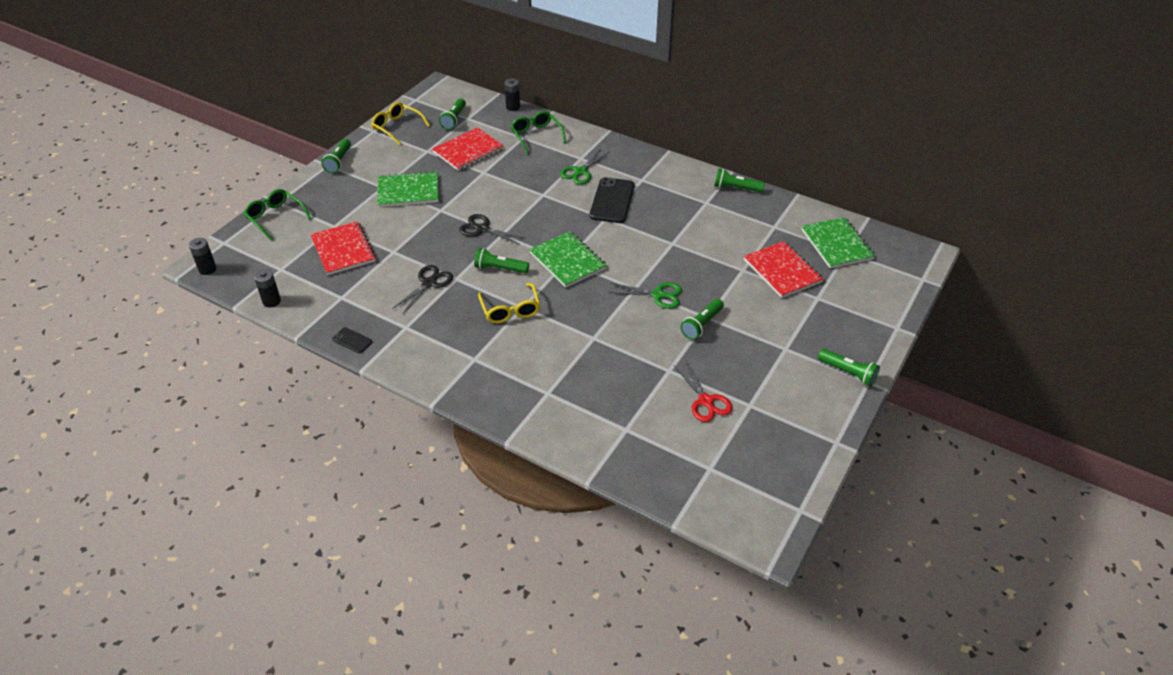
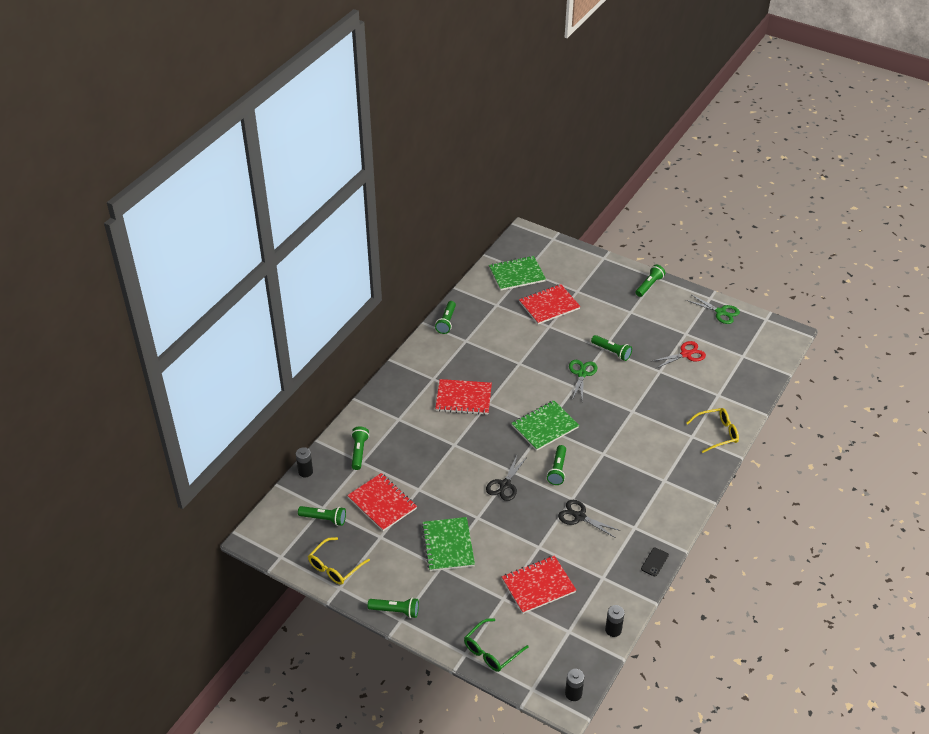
camera: 90 degrees left, 0 degrees up
(510, 310) = (607, 461): yellow glasses -> yellow glasses (717, 433)
(536, 135) = (359, 452): green glasses -> green flashlight
(581, 172) = (420, 419): green scissors -> green scissors (720, 312)
(612, 201) = (463, 398): black phone -> red notebook

